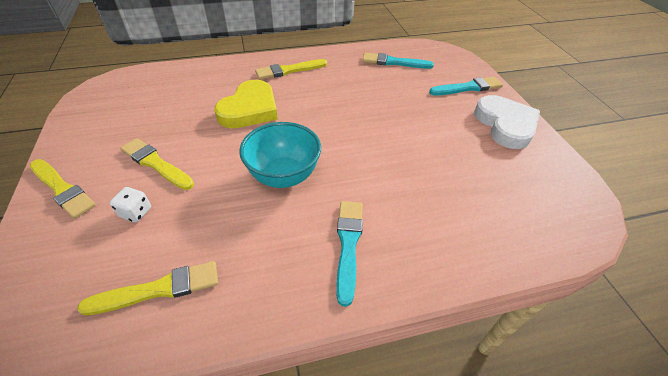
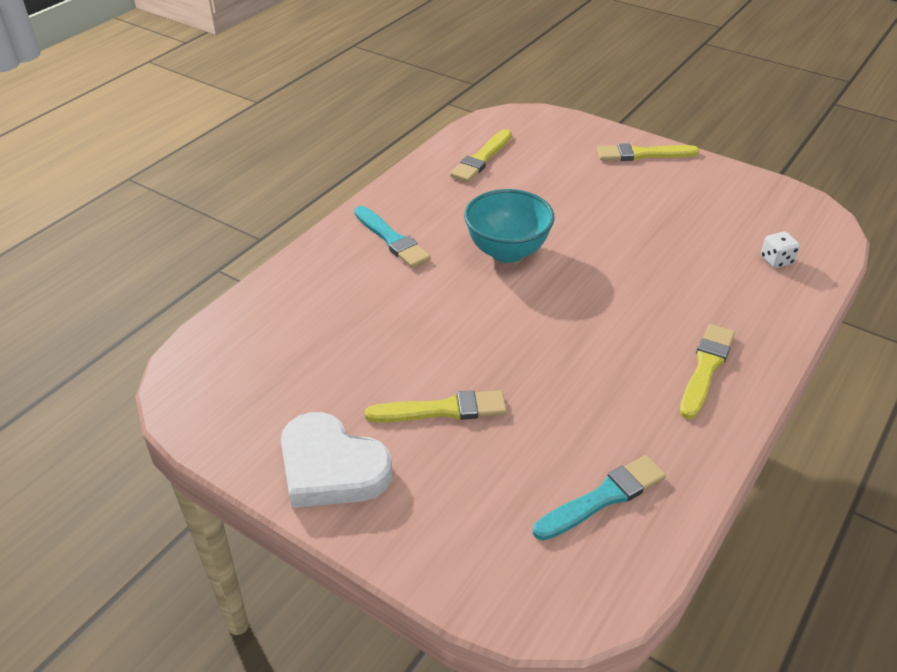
camera: 140 degrees right, 5 degrees down
(136, 212) = (568, 173): white dice -> white dice (776, 260)
(156, 164) = (620, 200): yellow brush -> yellow brush (442, 410)
(250, 109) = (645, 287): yellow heart -> none
(467, 88) = (435, 517): turquoise brush -> none

